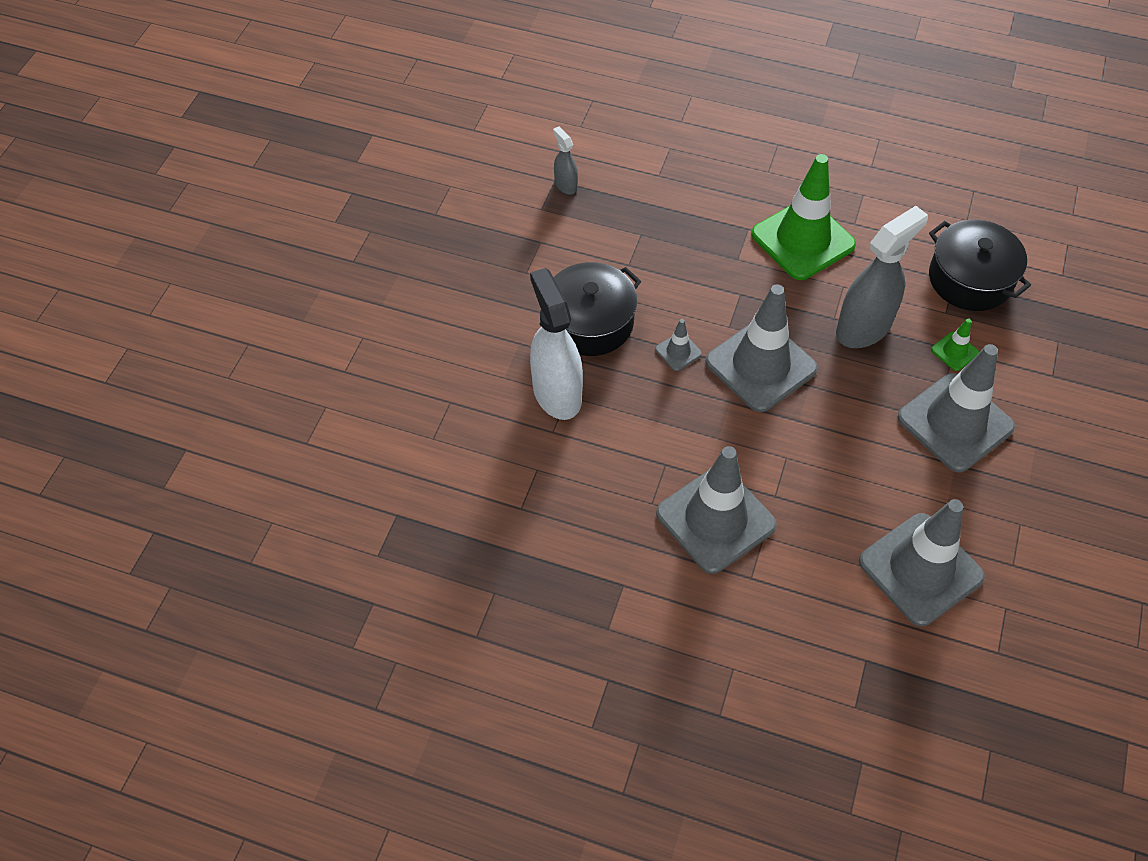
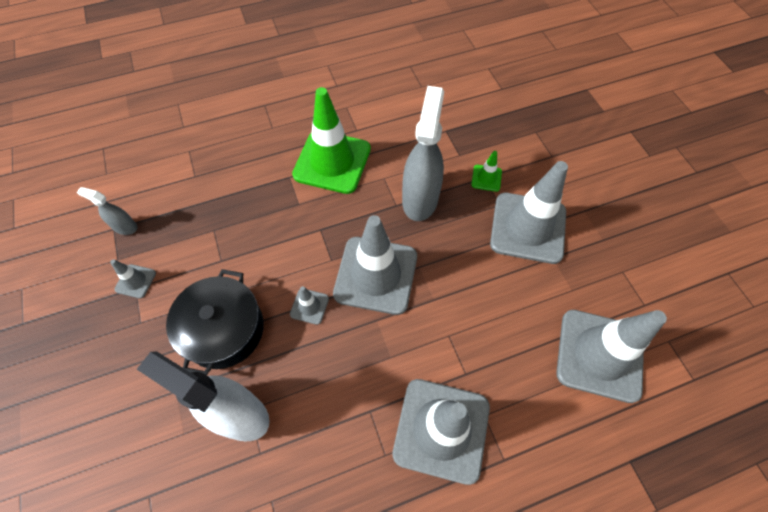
camera: 40 degrees left, 5 degrees up
(544, 237) = (135, 281): none -> grey traffic cone
(970, 279) = (455, 123): black pot -> none

